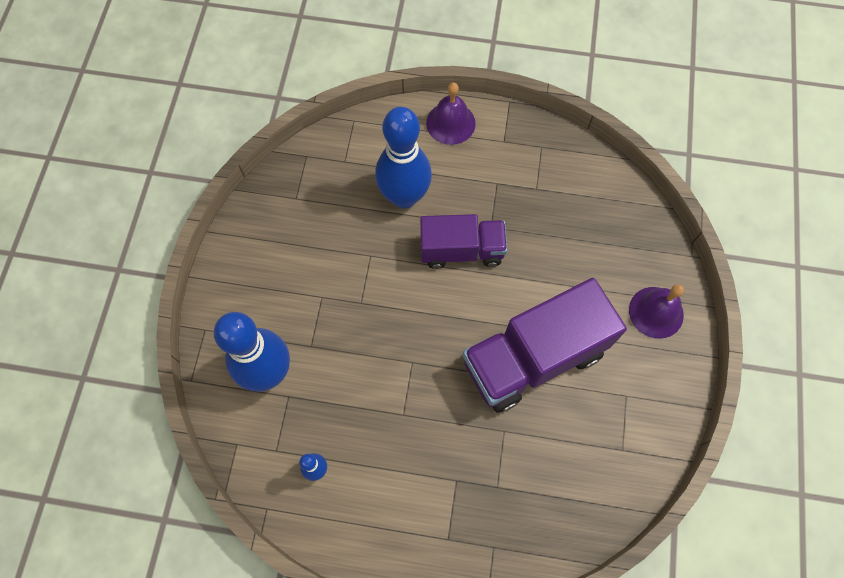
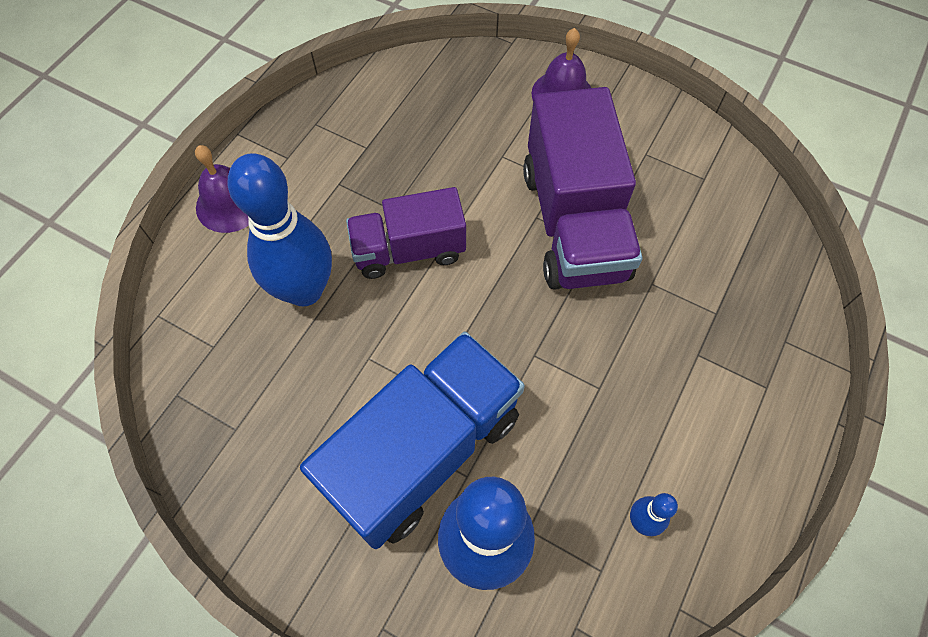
camera: 70 degrees left, 5 degrees down
(318, 313) = (423, 451): none -> blue truck
(461, 250) = (409, 250): purple truck -> purple truck turned 120 degrees counterclockwise

